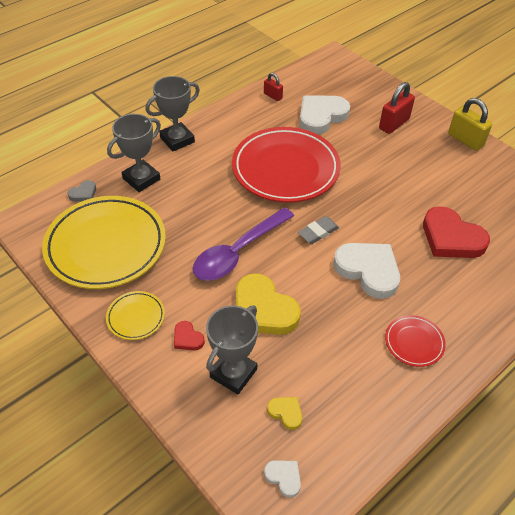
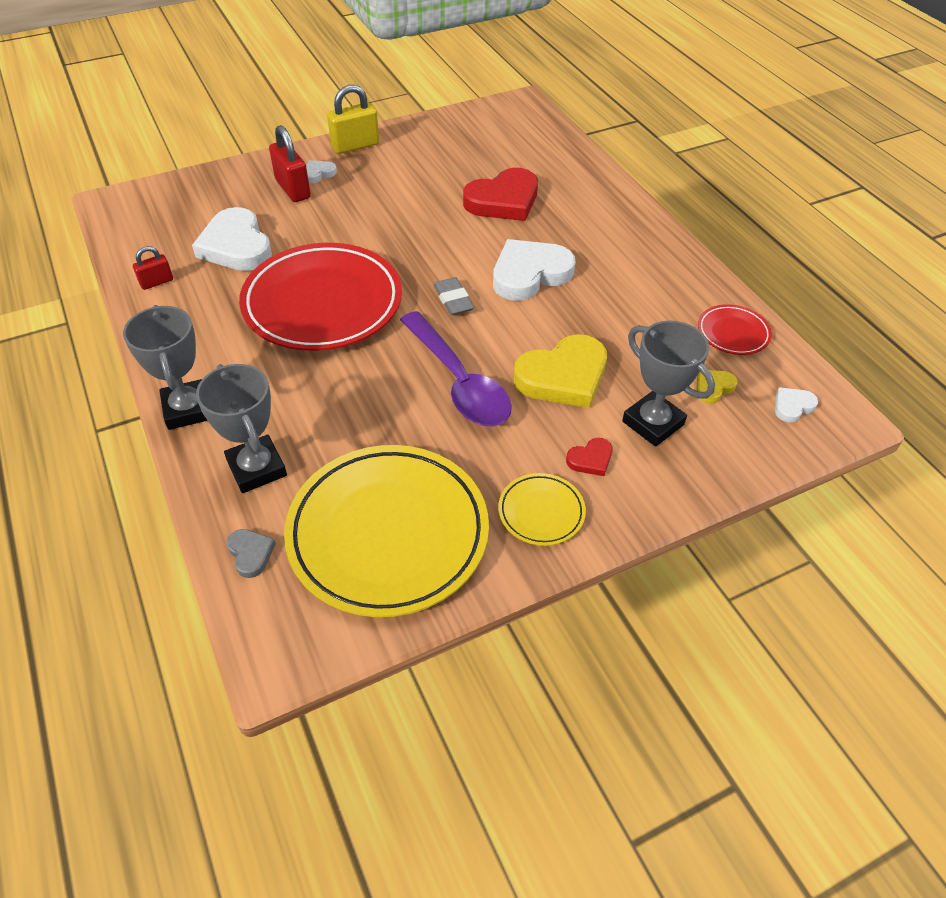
camera: 75 degrees left, 0 degrees up
(414, 342) = (638, 267): red plate -> red plate (733, 333)
(419, 131) = (318, 173): none -> white heart

